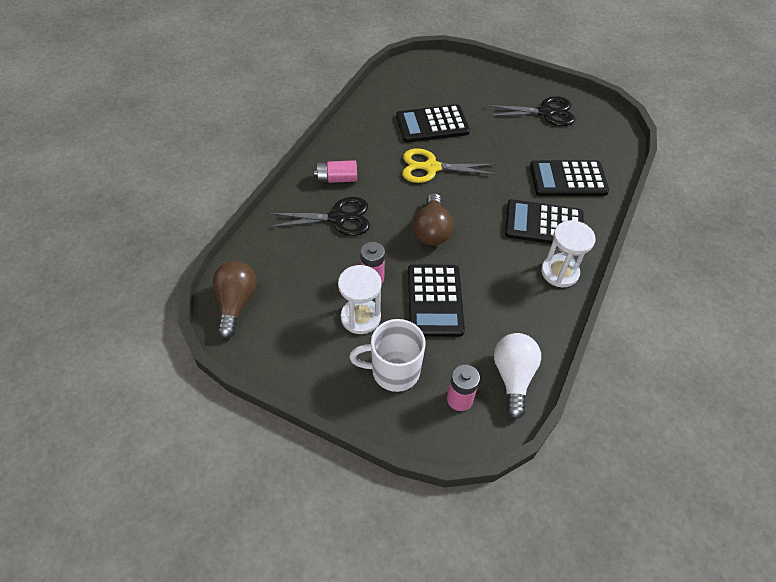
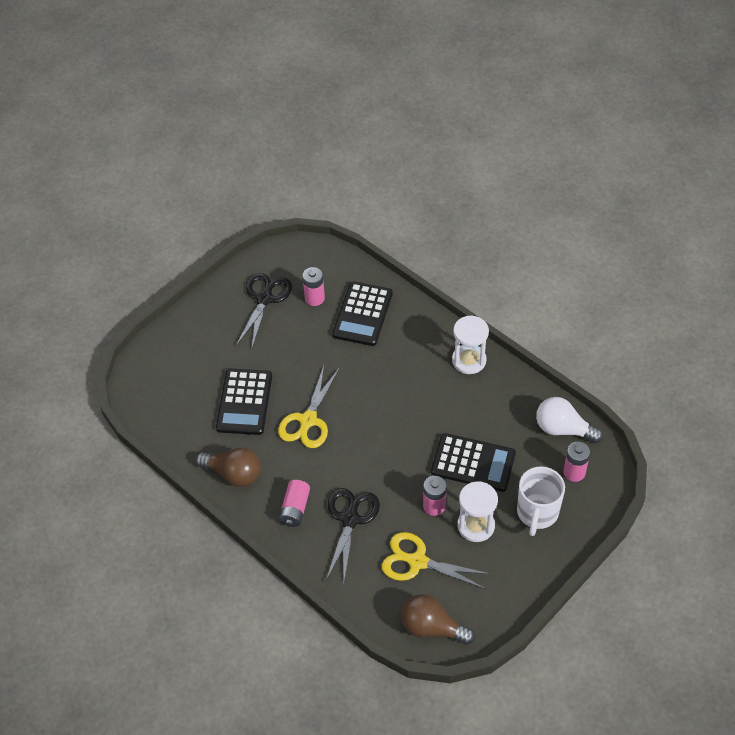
camera: 70 degrees left, 0 degrees up
(306, 276) = (416, 561): none -> yellow scissors
(432, 230) = (391, 443): brown light bulb -> brown light bulb (234, 474)
(544, 224) = (411, 353): black calculator -> none
(566, 143) = (314, 298): none -> pink battery

